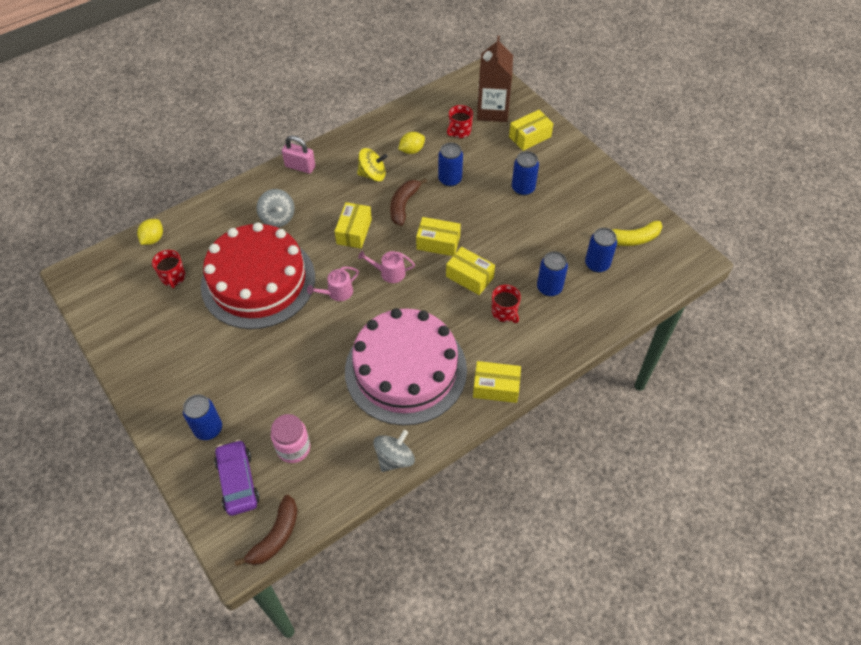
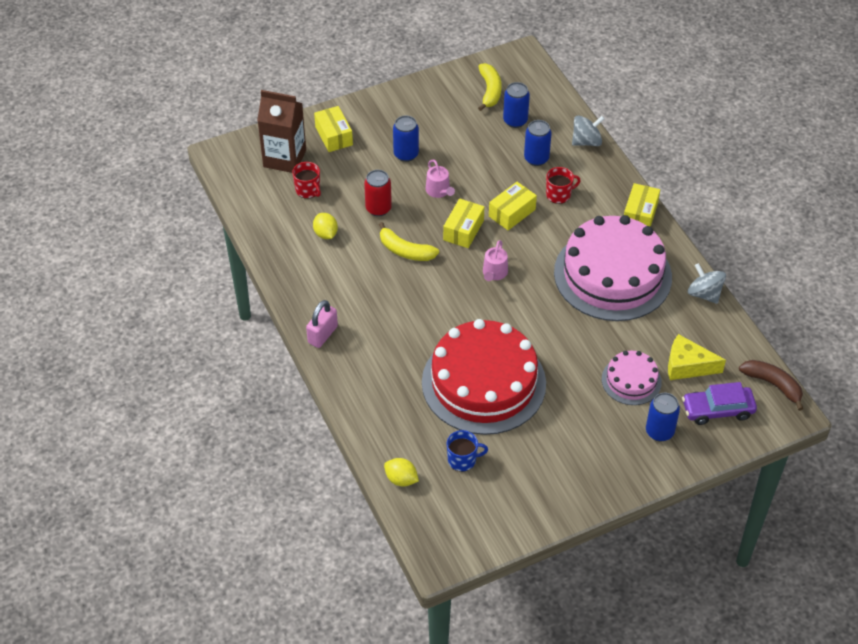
camera: 80 degrees left, 5 degrees down
(173, 277) = (462, 460): red mug -> blue mug
(270, 399) = (631, 380): none -> pink cake
(278, 218) = (397, 360): grey spinning top -> grey spinning top (586, 141)
(293, 448) = (687, 366): pink jar -> yellow cheese
(337, 292) = (511, 317): pink watering can -> pink watering can (439, 191)
(354, 231) = (432, 296): yellow box -> none
(372, 175) = (353, 271): yellow spinning top -> none
(403, 205) = (405, 251): brown banana -> yellow banana
(450, 179) = (378, 208): blue can -> red can

